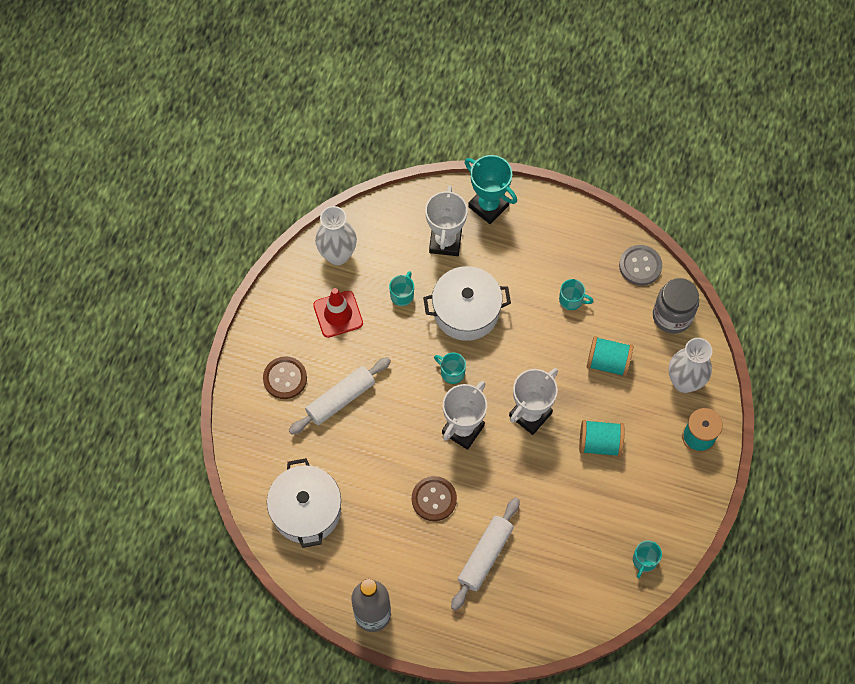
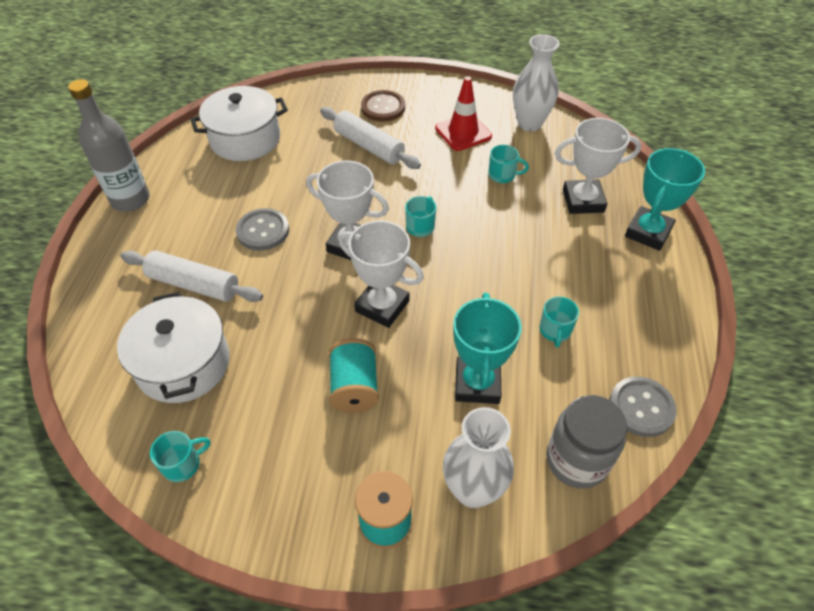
camera: 80 degrees right, 15 degrees down
(434, 499) = (263, 231): brown button -> grey button
(466, 311) = (501, 229): white pot -> white pot (183, 364)
(608, 362) = (477, 383): turquoise spool -> turquoise trophy
(644, 560) = (182, 464): turquoise mug -> turquoise mug turned 135 degrees clockwise

